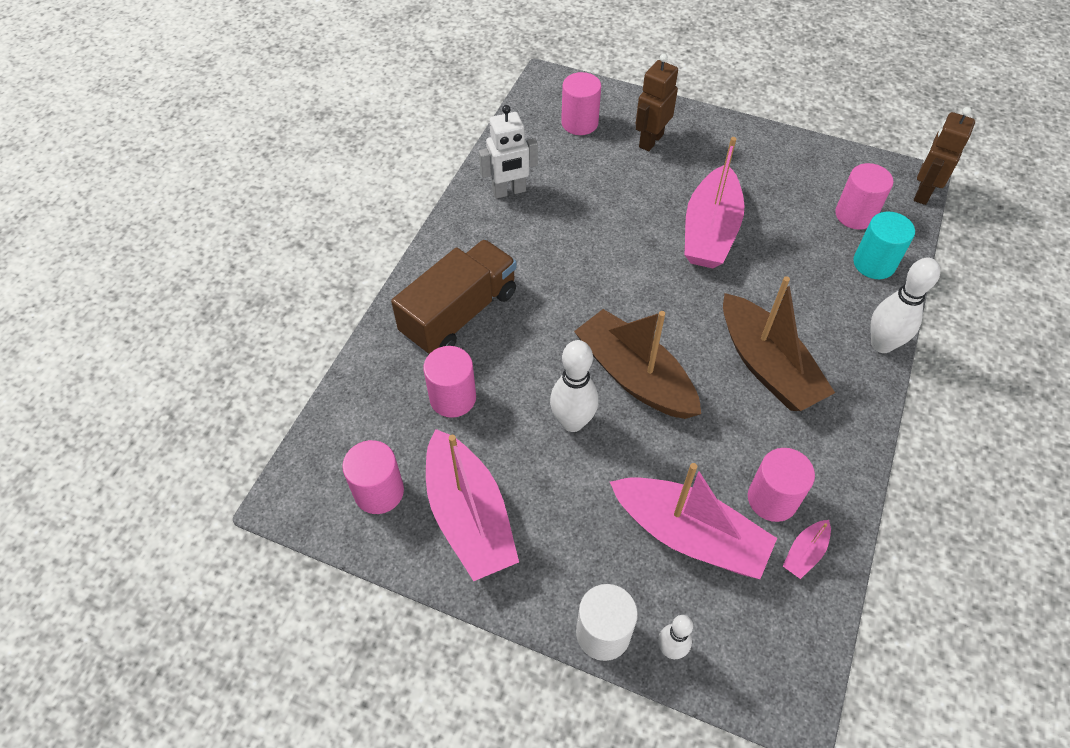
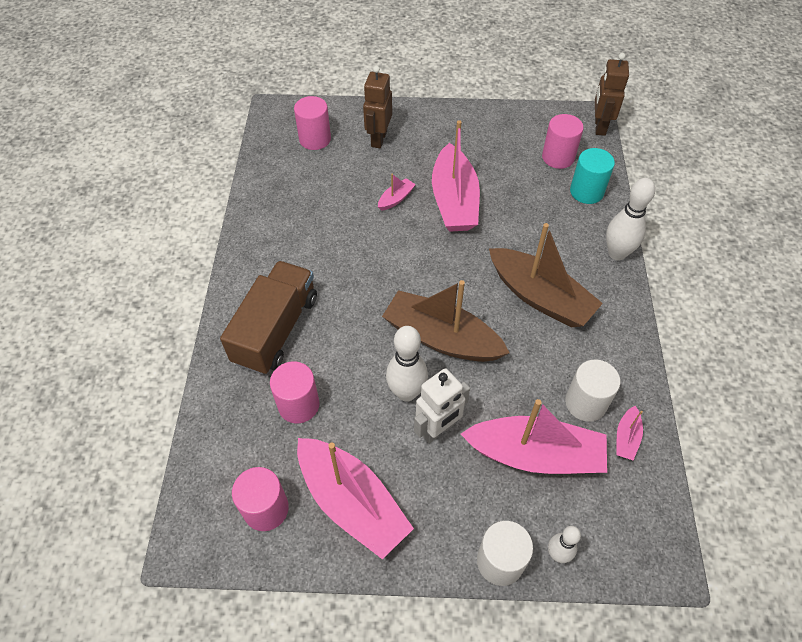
camera: 20 degrees left, 0 degrees up
(509, 191) = (278, 212): white robot -> white robot (438, 429)
(644, 211) = (396, 199): none -> pink boat
(772, 499) = (585, 403): pink cylinder -> white cylinder

